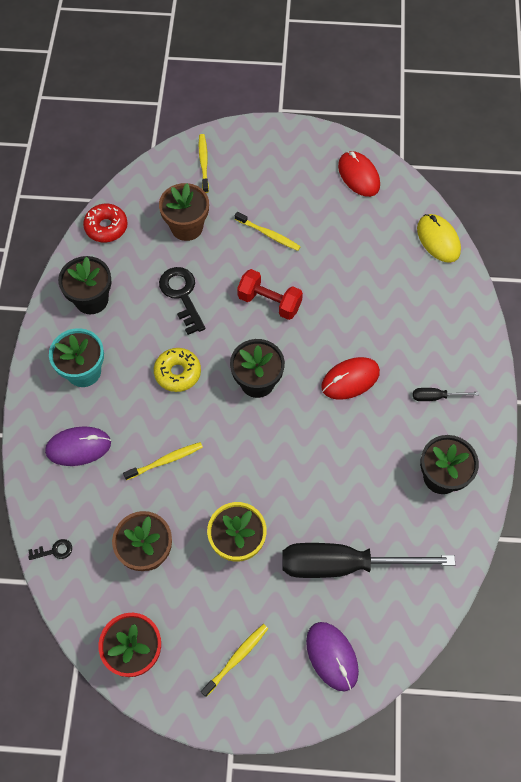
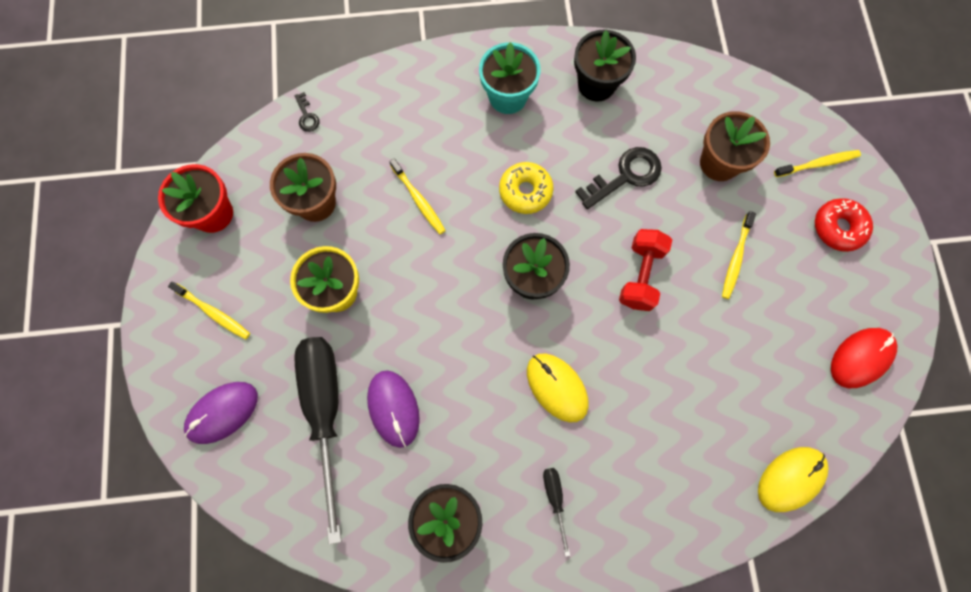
camera: 80 degrees right, 10 degrees up
(78, 447) = (420, 112): purple mouse -> purple mouse (393, 408)
(106, 227) = (694, 78): red donut -> red donut (838, 228)
(350, 379) = (557, 387): red mouse -> yellow mouse

